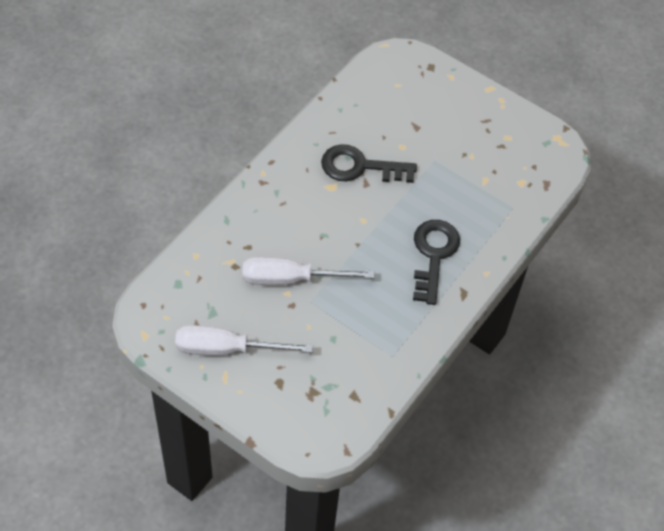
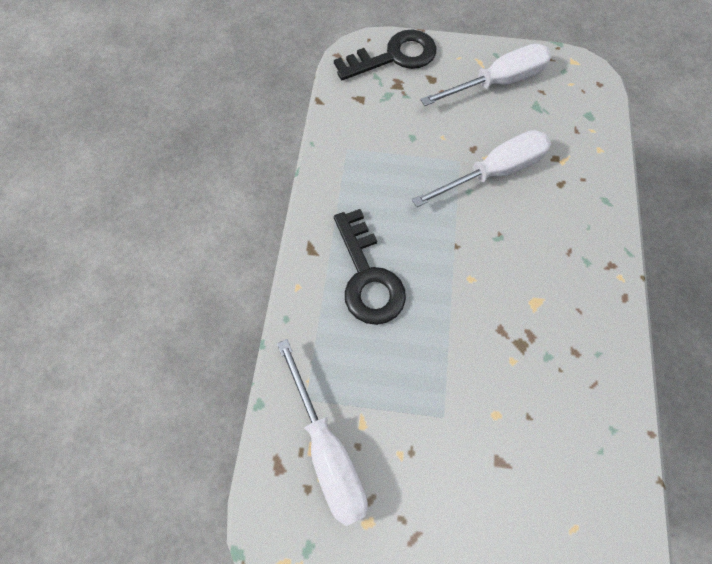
camera: 155 degrees right, 10 degrees up
(360, 167) = (524, 350): black key -> black key (394, 57)
(513, 177) = (327, 450): none -> white screwdriver

